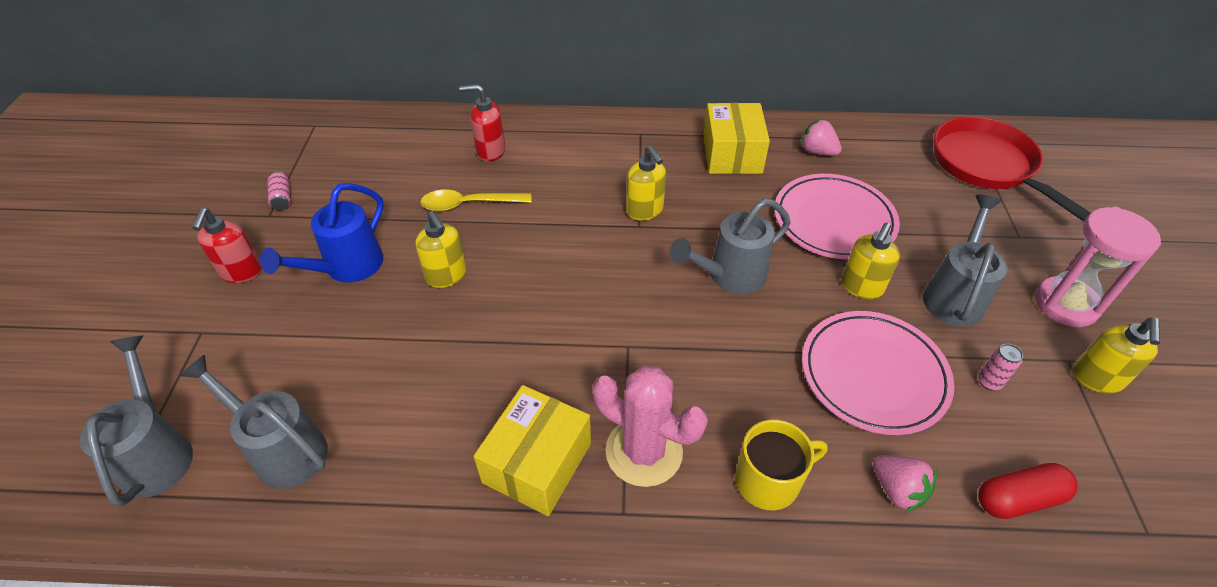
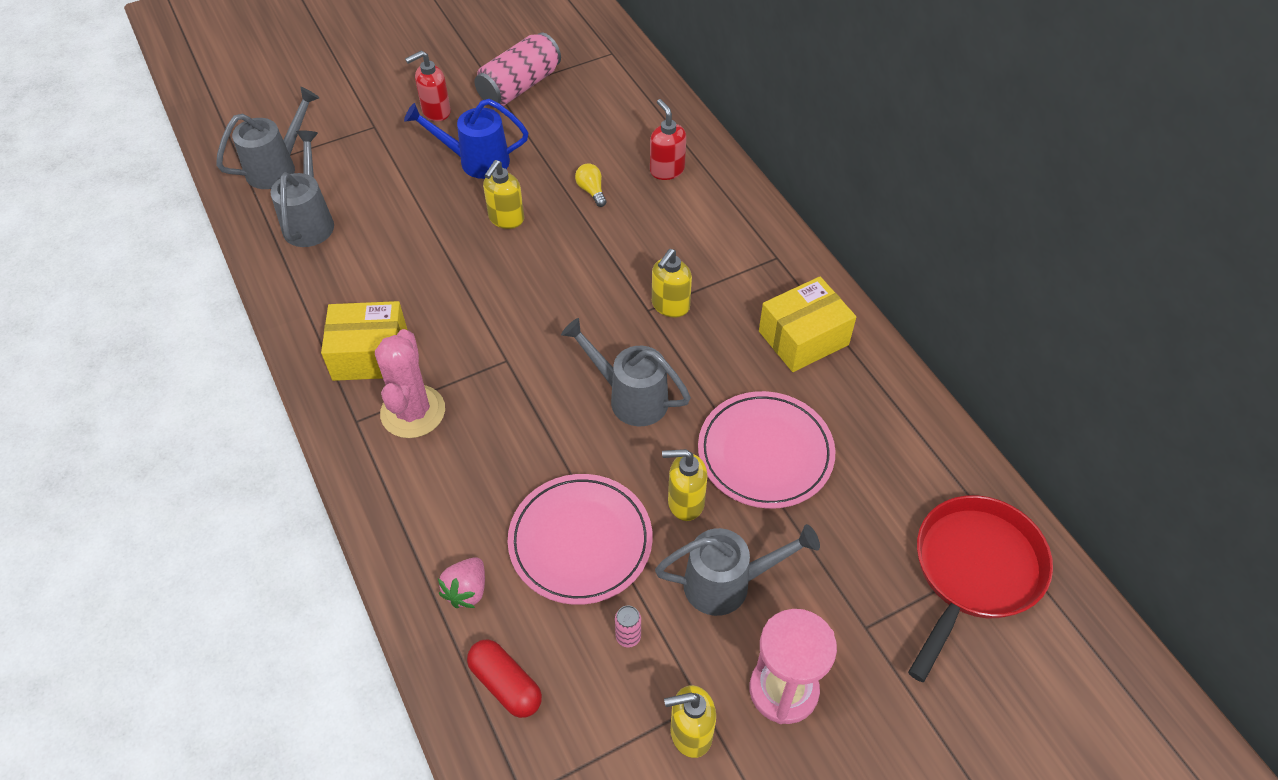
camera: 60 degrees right, 5 degrees up
(282, 198) = (519, 86): pink can -> pink can, size x2.38
(469, 204) = (591, 191): yellow spoon -> yellow light bulb
(769, 480) = (429, 500): yellow mug -> none
(817, 151) = (866, 406): pink strawberry -> none

